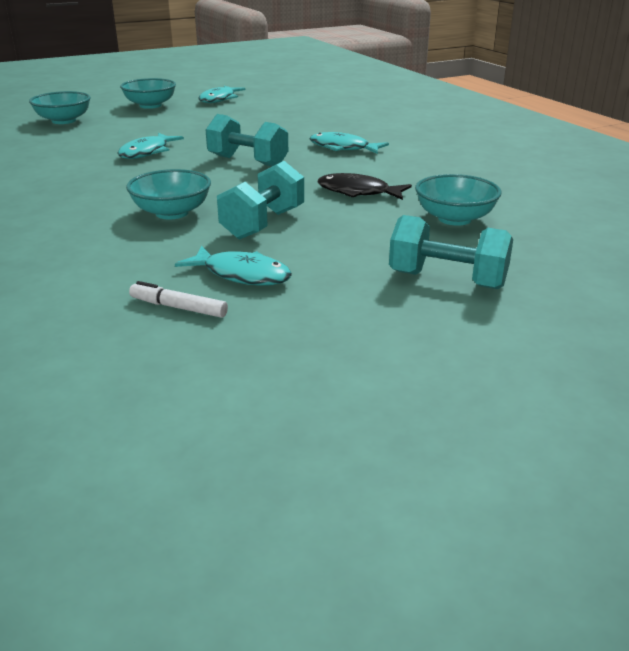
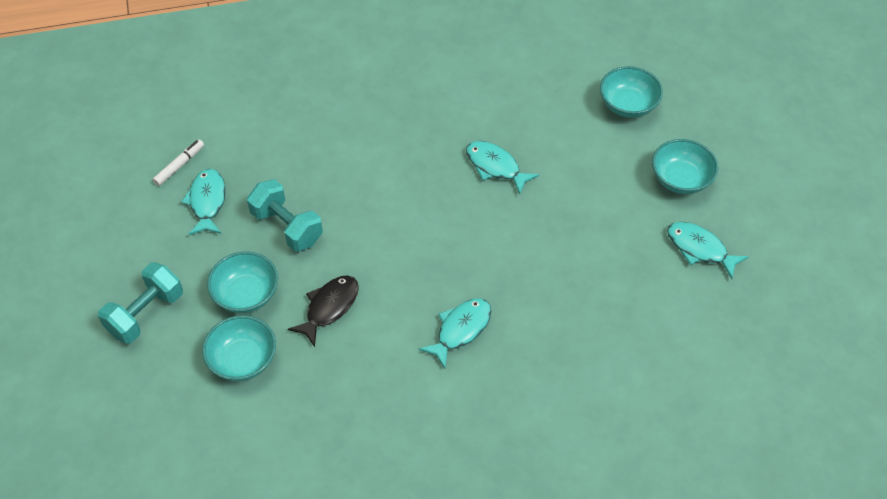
camera: 105 degrees right, 25 degrees up
(172, 213) = (332, 174): turquoise bowl -> turquoise bowl (246, 294)
(242, 275) = (207, 202): turquoise fish -> turquoise fish turned 135 degrees clockwise
(248, 161) = (443, 240): turquoise dumbbell -> none

